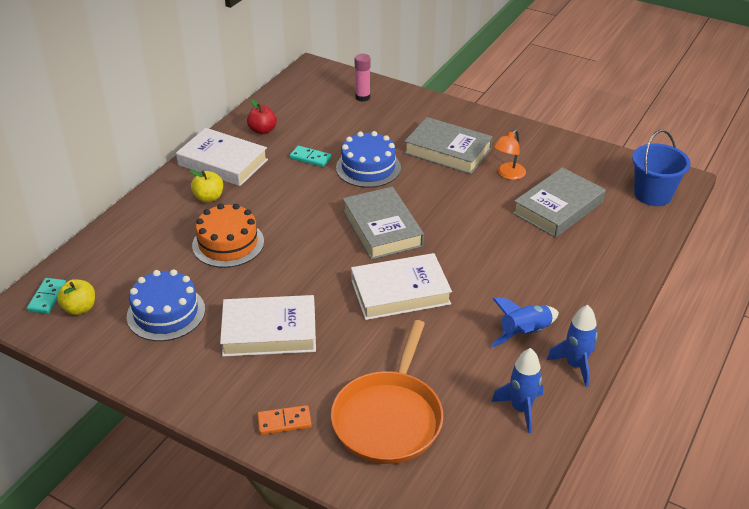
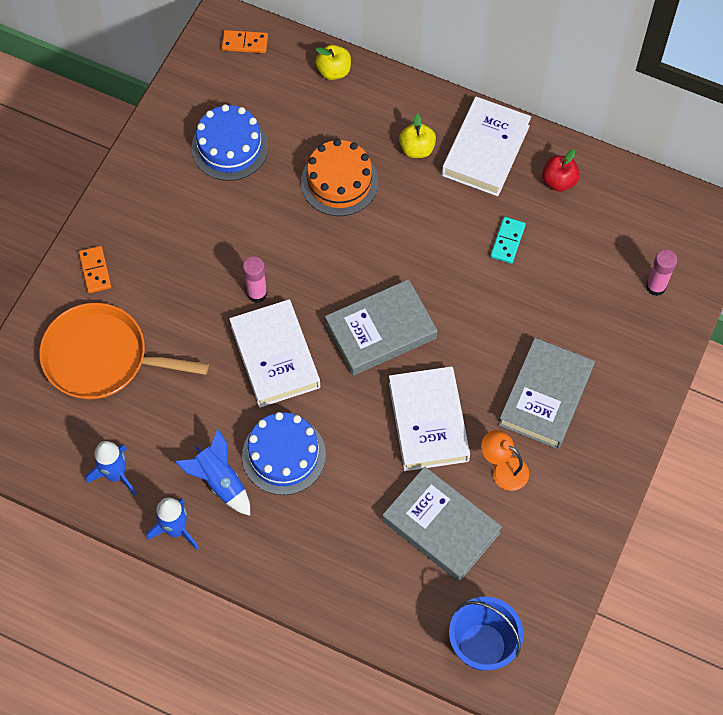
camera: 85 degrees right, 25 degrees up
(47, 297) = (245, 43): turquoise domino -> orange domino
(80, 308) = (231, 74): yellow apple -> yellow apple (334, 71)
(269, 331) = (209, 241): white book -> white book (428, 422)
(333, 301) = (257, 293): none -> pink glue stick
(368, 167) = (496, 307): blue cake -> blue cake (284, 455)

